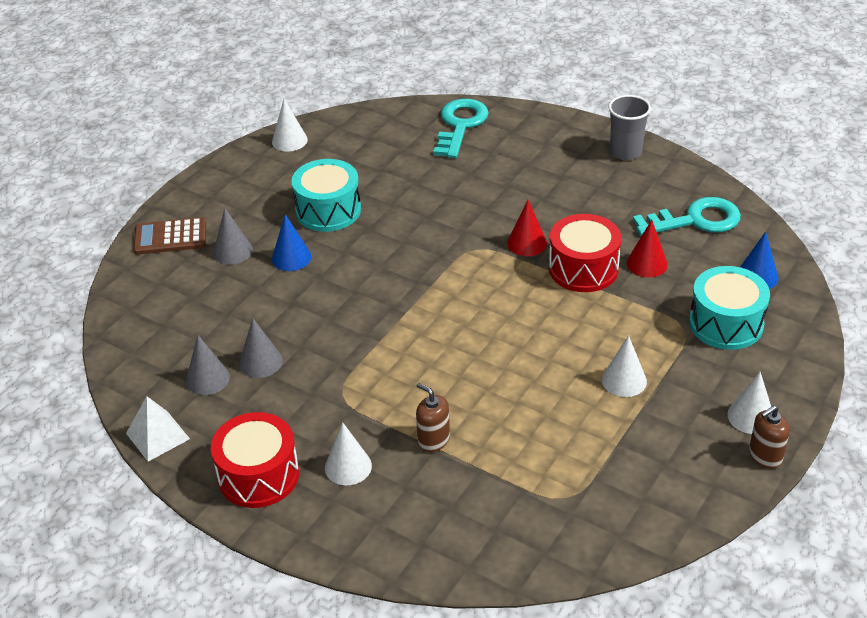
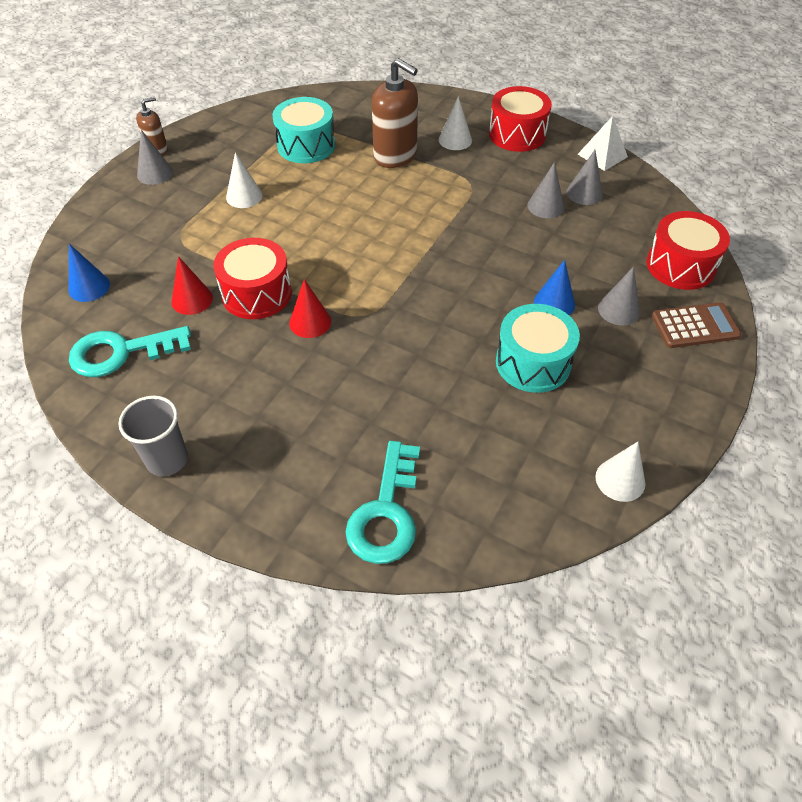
camera: 175 degrees right, 10 degrees up
(148, 291) = (680, 265): none -> red drum
(433, 440) = (395, 155): brown soap dispenser -> brown soap dispenser, size x1.85
(726, 323) = (141, 242): turquoise drum -> turquoise drum (306, 145)
(751, 416) = (155, 173): white cone -> grey cone

